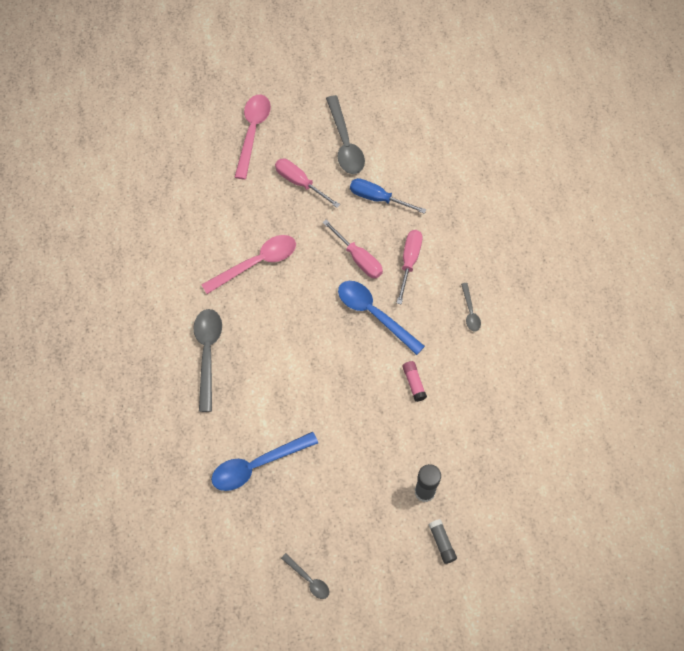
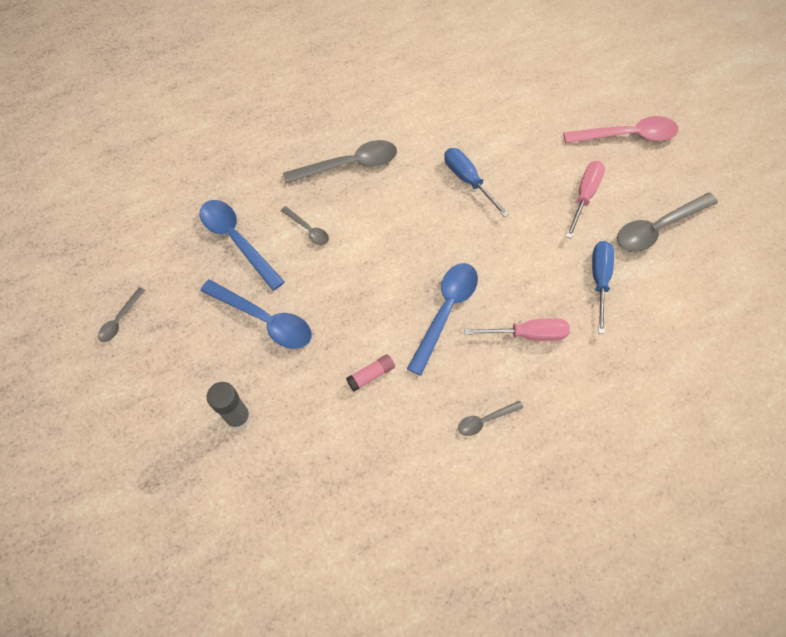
camera: 75 degrees right, 0 degrees up
(256, 263) = (468, 180): pink spoon -> blue screwdriver
(265, 402) = (308, 229): none -> grey spoon
(342, 455) = (264, 319): none -> blue spoon
(358, 258) = (511, 278): pink screwdriver -> none
(442, 543) = (179, 451): grey glue stick -> none

